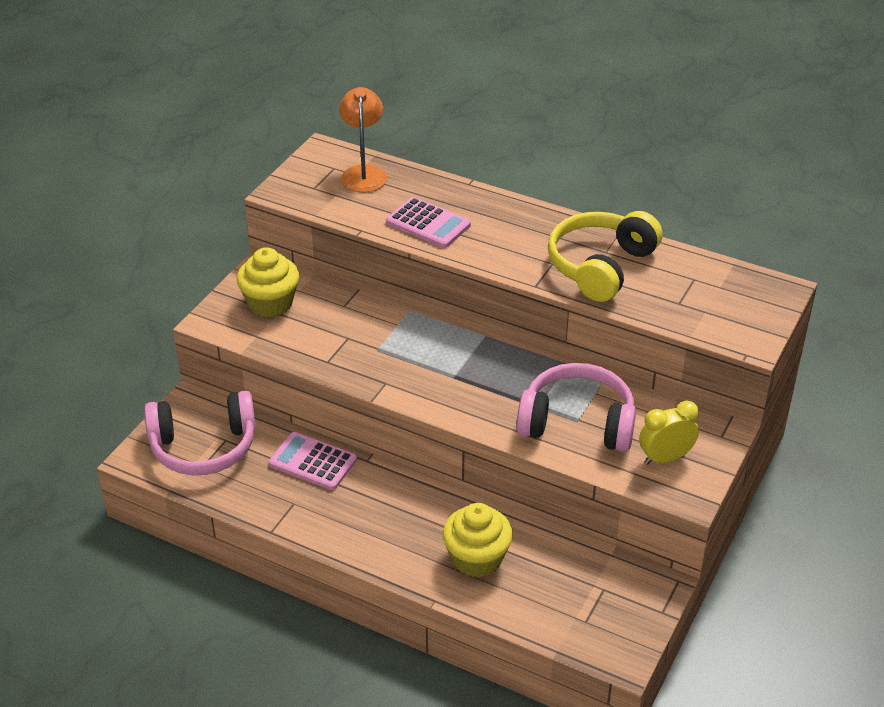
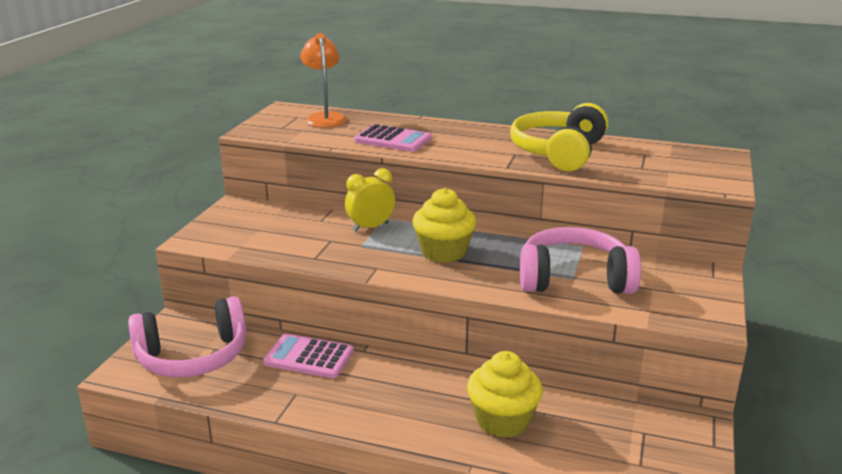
camera: 10 degrees left, 15 degrees down
(270, 303) = (250, 224): yellow cupcake -> yellow cupcake (443, 252)
(665, 458) = (671, 296): yellow clock -> yellow clock (370, 227)

